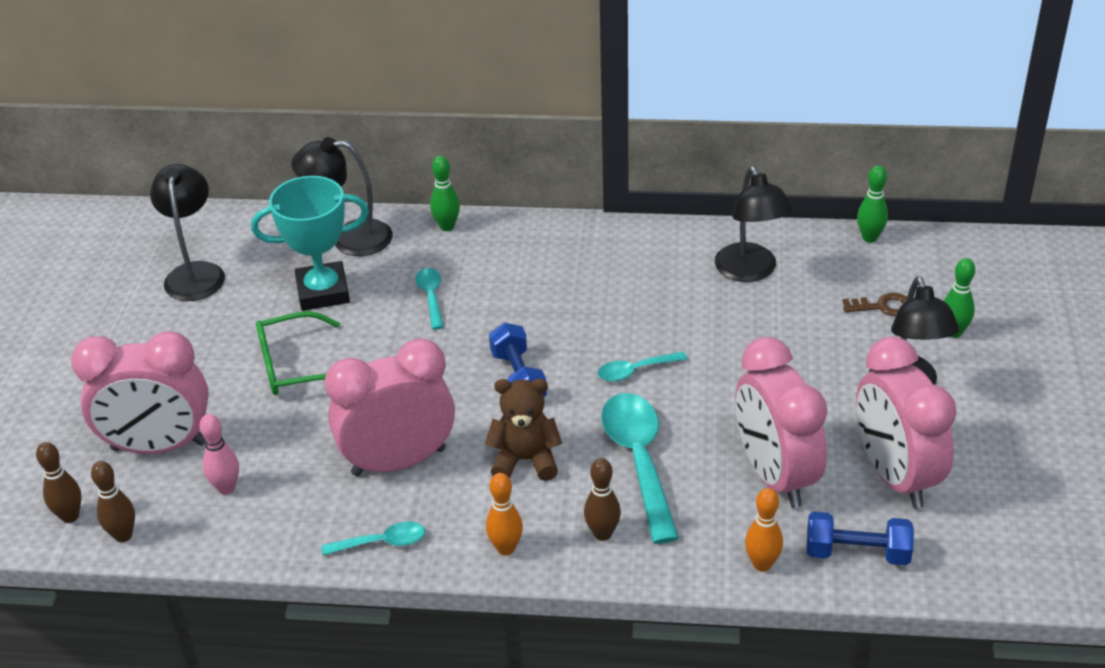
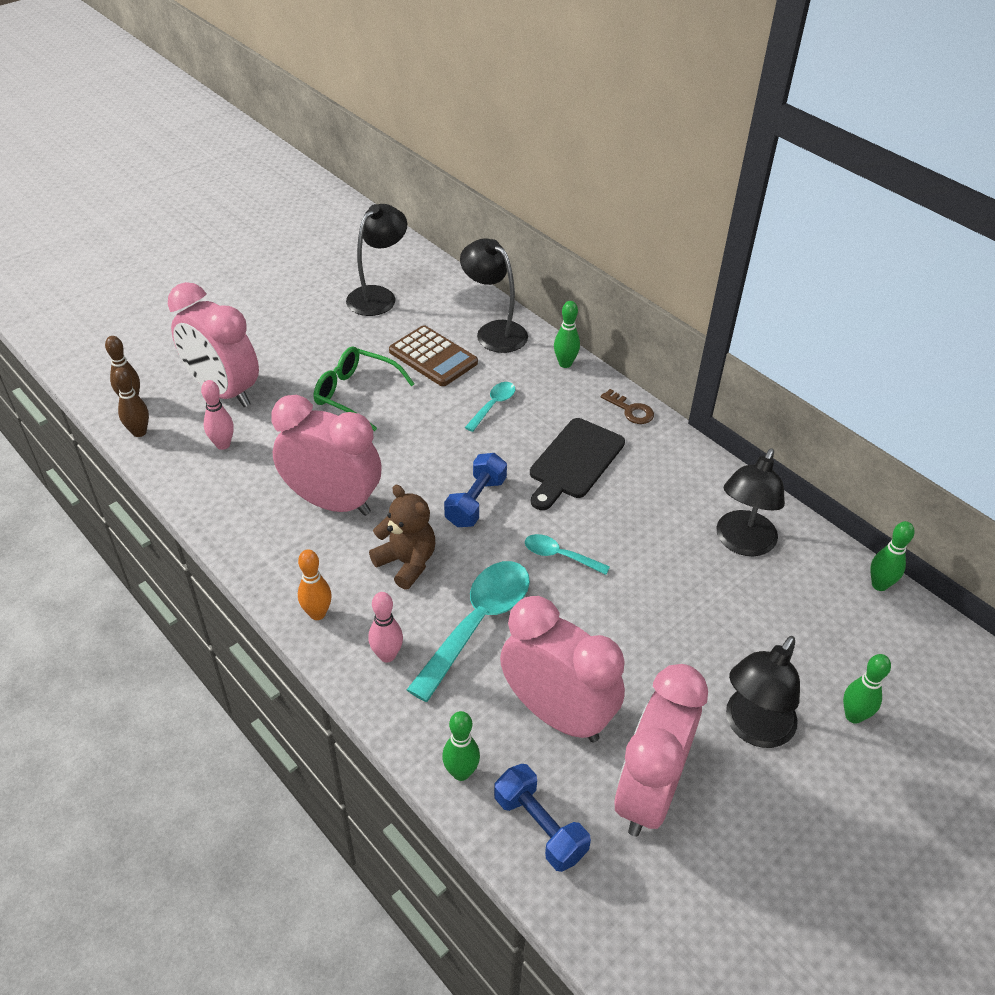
camera: 40 degrees right, 5 degrees up
(323, 292) = (433, 357): turquoise trophy -> brown calculator
(382, 542) = (256, 548): turquoise spoon -> none
(555, 296) = (574, 462): none -> black cutting board
(602, 534) = (387, 655): brown bowling pin -> pink bowling pin
(762, 564) = (461, 772): orange bowling pin -> green bowling pin
(775, 476) = (557, 714): pink clock -> pink clock turned 105 degrees clockwise
(882, 306) = (818, 648): brown key -> brown key (631, 410)

